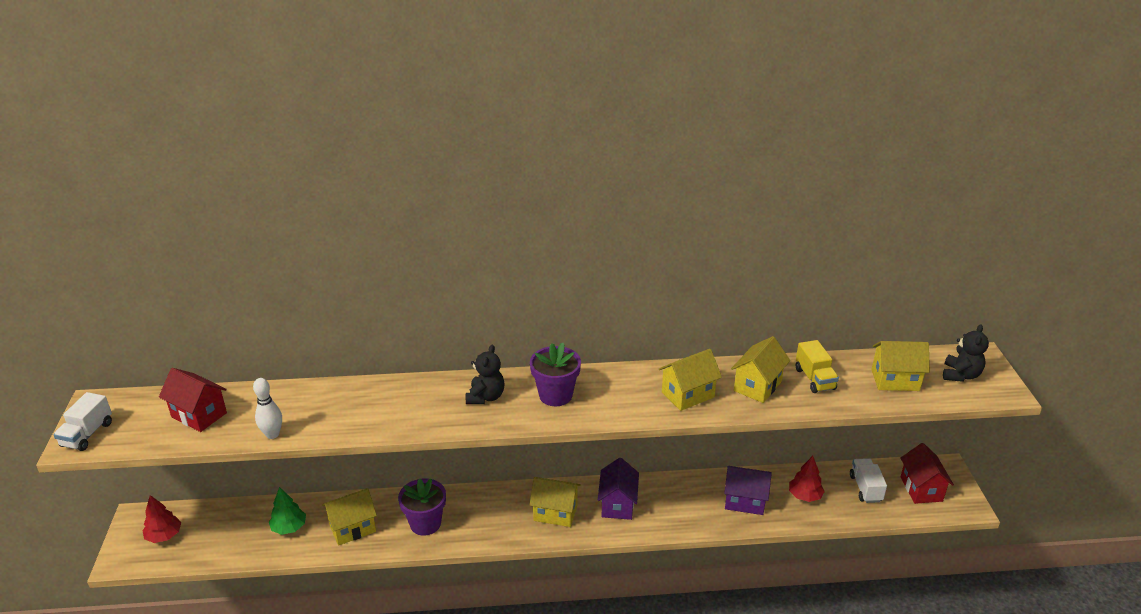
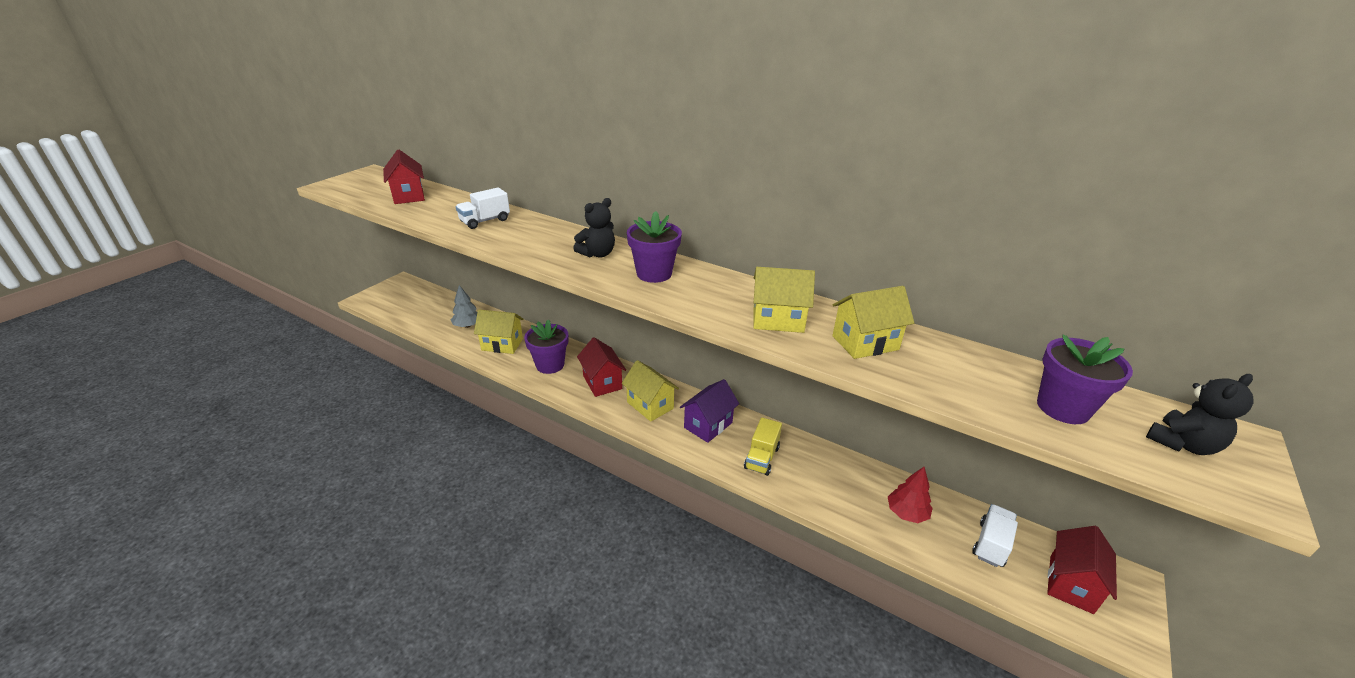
camera: 35 degrees right, 0 degrees up
(87, 434) = (341, 184): white truck -> white truck (485, 221)
(164, 535) = (401, 297): red tree -> none
(272, 434) = (429, 220): white bowling pin -> none
(289, 527) = (468, 325): green tree -> grey tree
(492, 514) = (602, 382): none -> red house
(744, 501) = (833, 484): purple house -> none
(814, 379) = (945, 364): yellow truck -> yellow truck (761, 458)
(895, 380) = (1063, 408): yellow house -> purple flower pot

